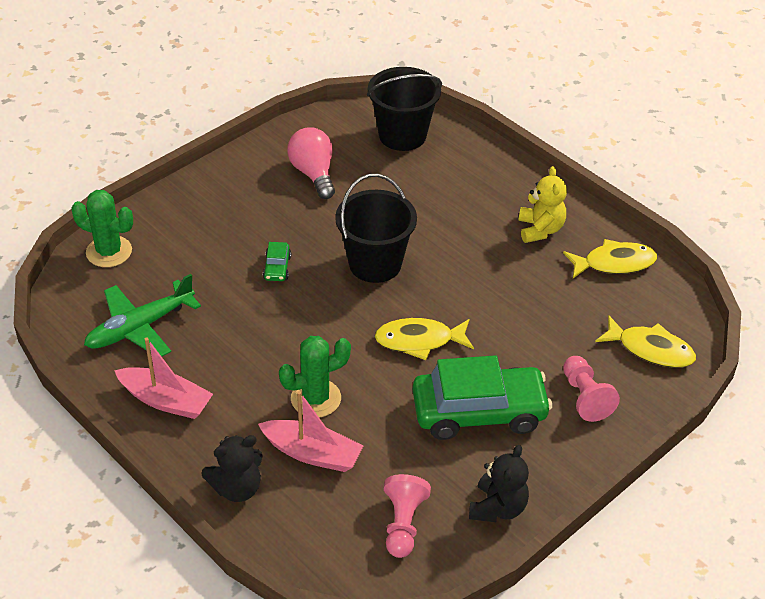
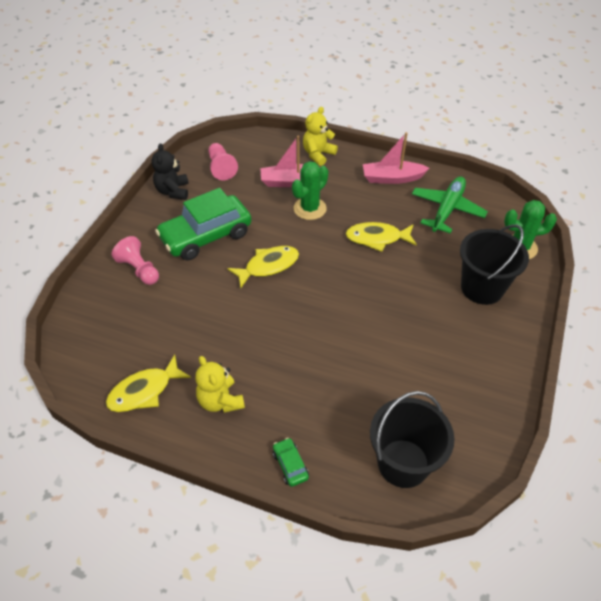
camera: 155 degrees right, 5 degrees up
(237, 488) = (318, 154): black teddy bear -> yellow teddy bear
(277, 268) = (401, 280): green car -> green car (290, 465)
(313, 173) = (445, 377): pink light bulb -> none
(375, 264) = (335, 312): black bucket -> black bucket (482, 288)
(650, 349) = (98, 322): yellow fish -> yellow fish (377, 238)

